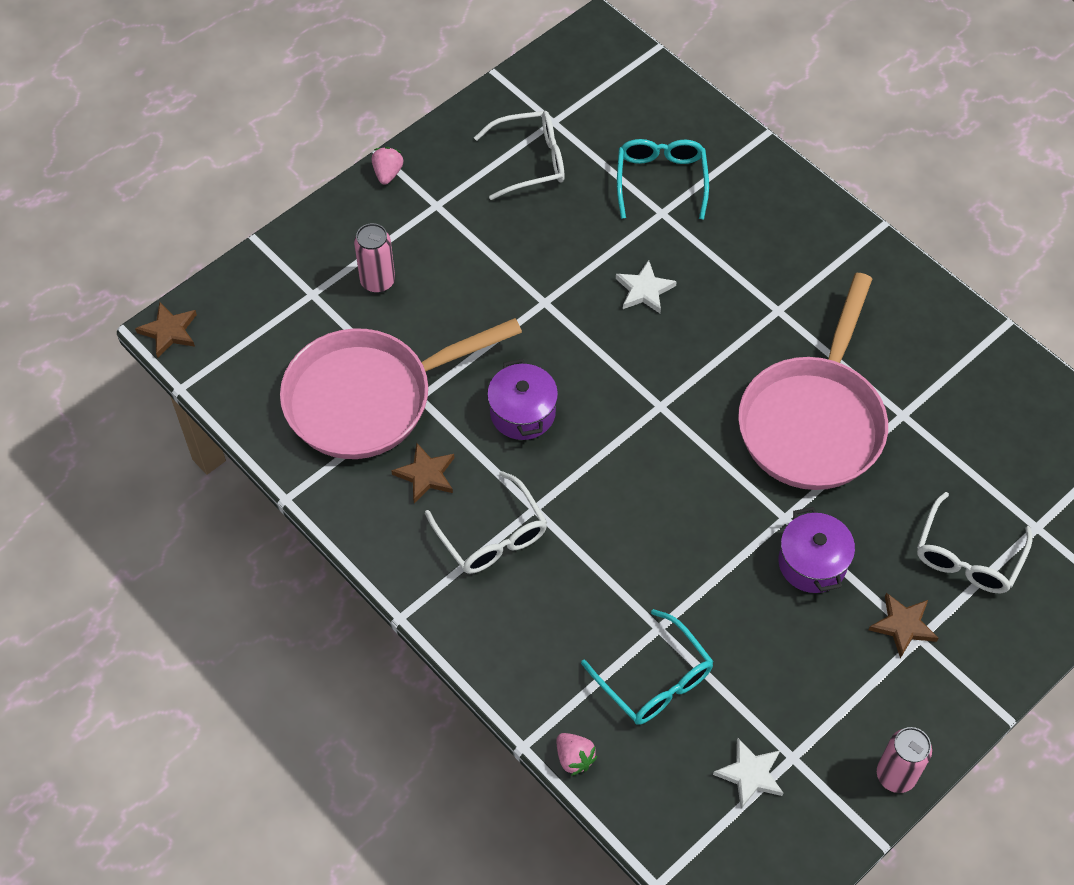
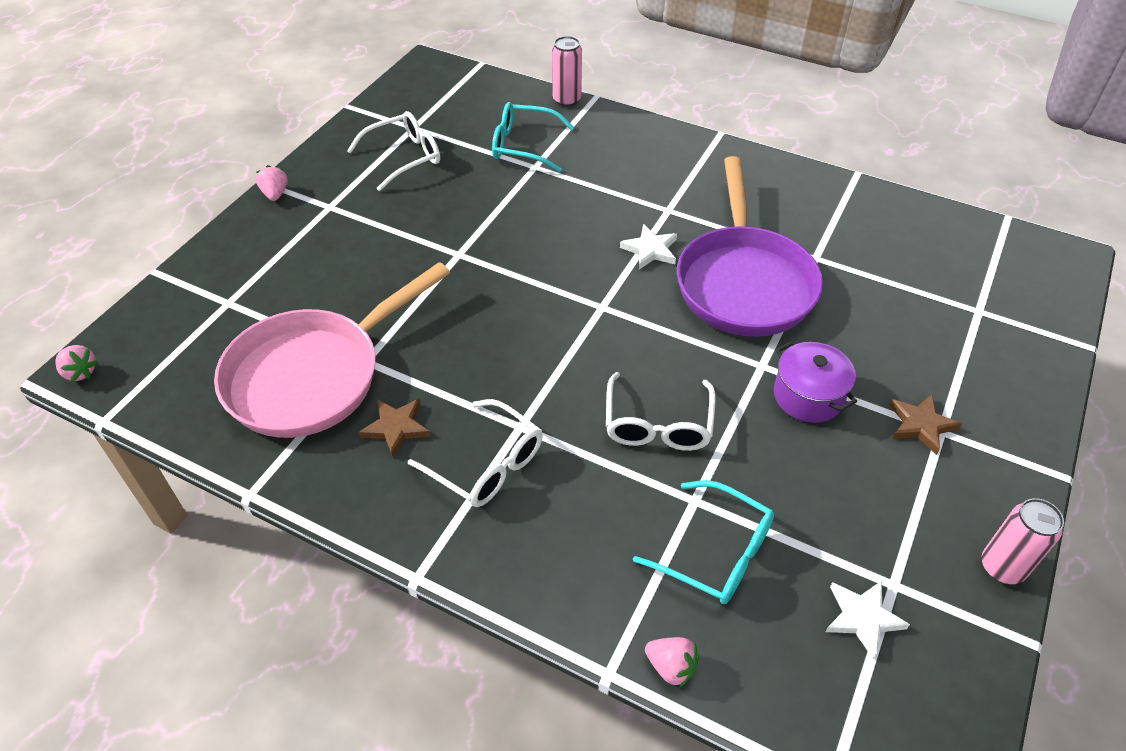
camera: 20 degrees left, 10 degrees down
(169, 331) = (80, 372): brown star -> pink strawberry
(377, 281) = (291, 277): pink can -> pink can (566, 100)
(522, 413) = (474, 347): purple pot -> none
(644, 290) = (545, 223): white star -> white star (650, 250)
(661, 181) = (523, 145): turquoise glasses -> turquoise glasses turned 60 degrees counterclockwise
(813, 421) = (743, 282): pink pan -> purple pan
(968, 556) = (938, 350): white glasses -> white glasses (658, 424)

